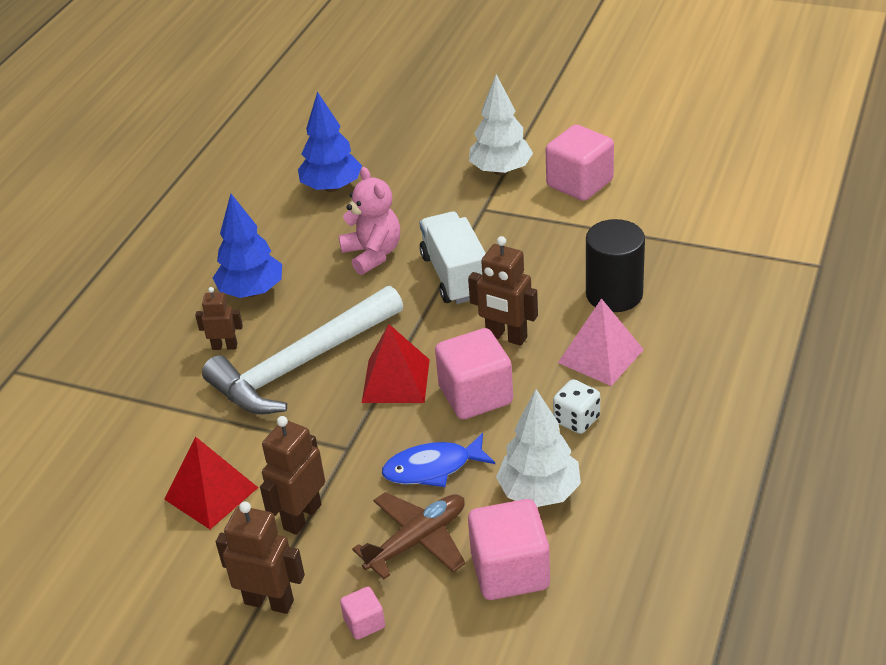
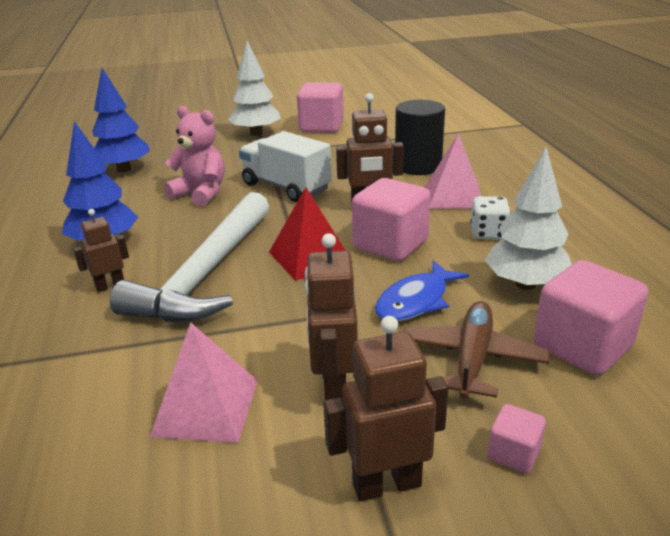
camera: 35 degrees left, 10 degrees down
(211, 493) = (206, 407): red pyramid -> pink pyramid

